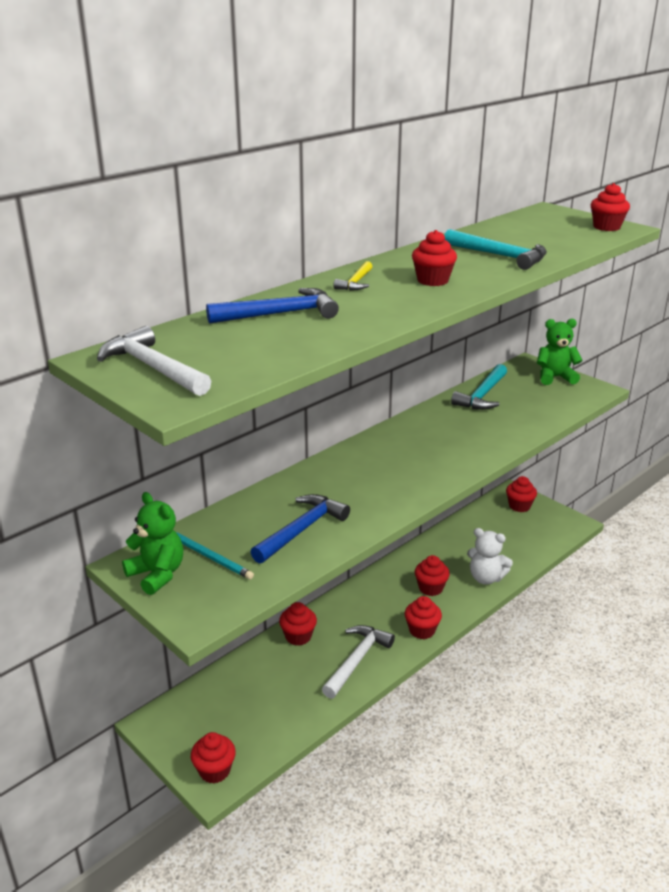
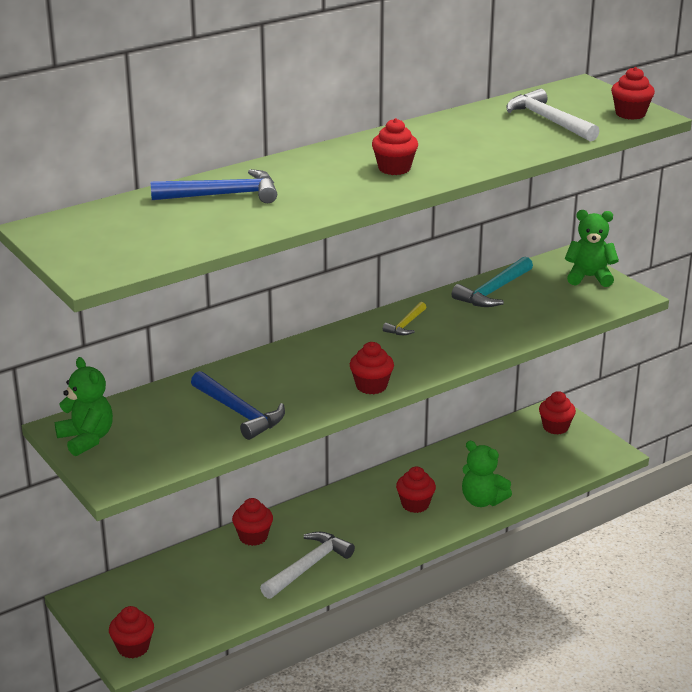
camera: 10 degrees right, 0 degrees up
(153, 368) = (85, 241): white hammer -> white hammer (549, 120)
(209, 556) = (140, 428): turquoise pencil -> none
(302, 530) = (239, 413): blue hammer -> blue hammer turned 90 degrees clockwise
(356, 282) = (315, 165): yellow hammer -> yellow hammer (406, 325)
(422, 630) = (389, 545): red cupcake -> red cupcake (371, 386)
(486, 578) = (482, 501): white teddy bear -> green teddy bear
(499, 256) = (484, 143): turquoise hammer -> none

